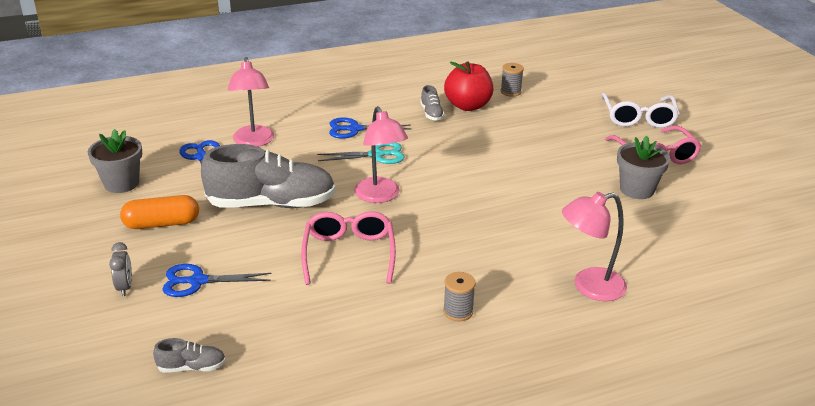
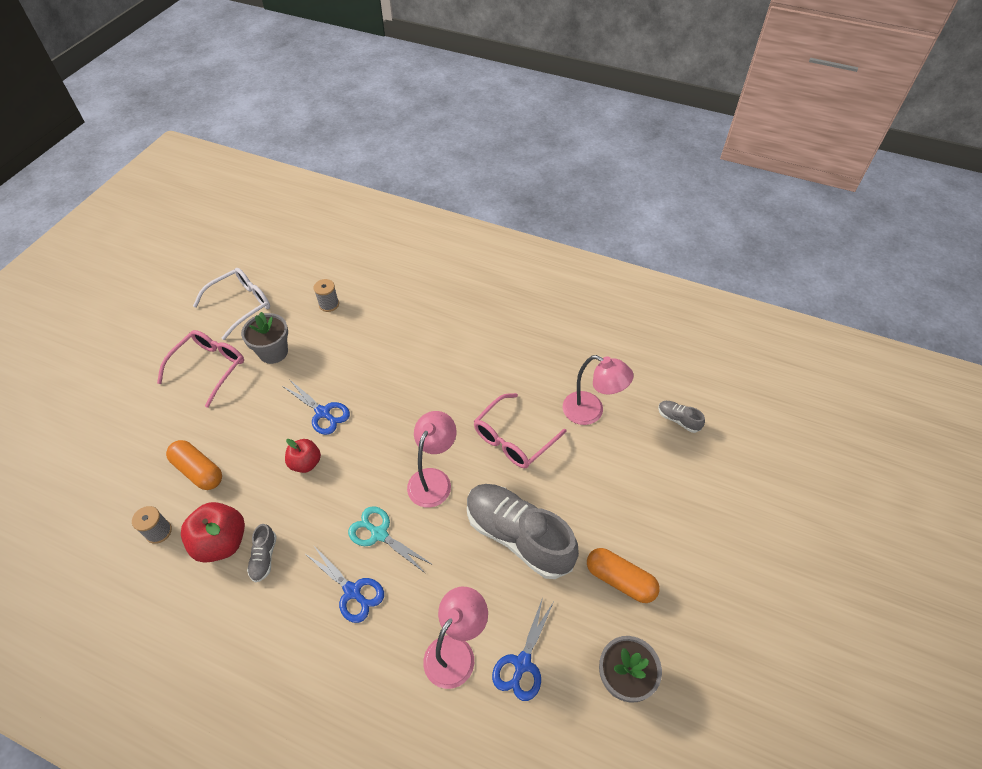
camera: 135 degrees left, 20 degrees up
(125, 287) = (686, 521): grey clock -> none
(198, 281) = (632, 489): blue scissors -> blue scissors (323, 413)
(431, 113) = (264, 557): grey shoe -> grey shoe turned 150 degrees clockwise
(458, 311) = (499, 351): grey spool -> grey spool (329, 304)
(485, 155) = (305, 463): none -> red apple
(543, 118) = (198, 471): none -> orange capsule
(589, 287) = (413, 315): pink lamp -> pink lamp (591, 412)
(638, 118) = (142, 411): white glasses -> white glasses (241, 305)

